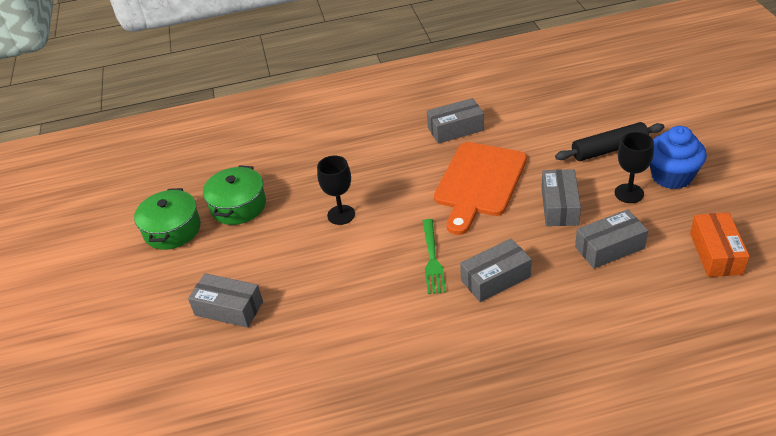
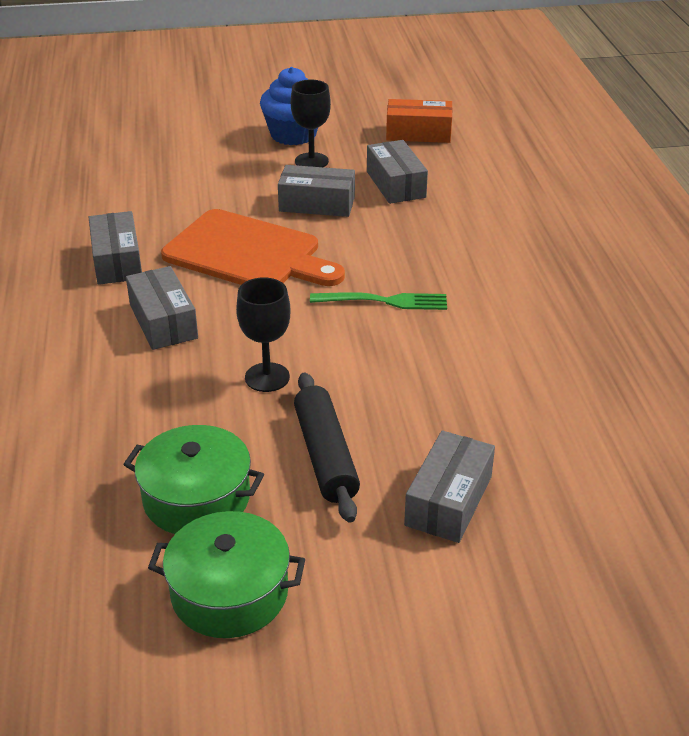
camera: 90 degrees left, 5 degrees down
(495, 278) = (429, 259): grey box -> grey box (163, 321)
(609, 149) = (227, 161): black rolling pin -> black rolling pin (325, 456)

